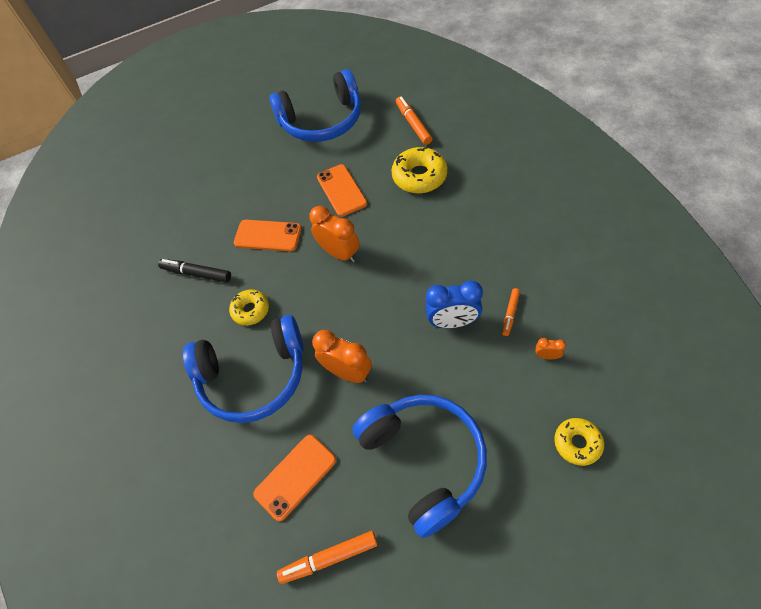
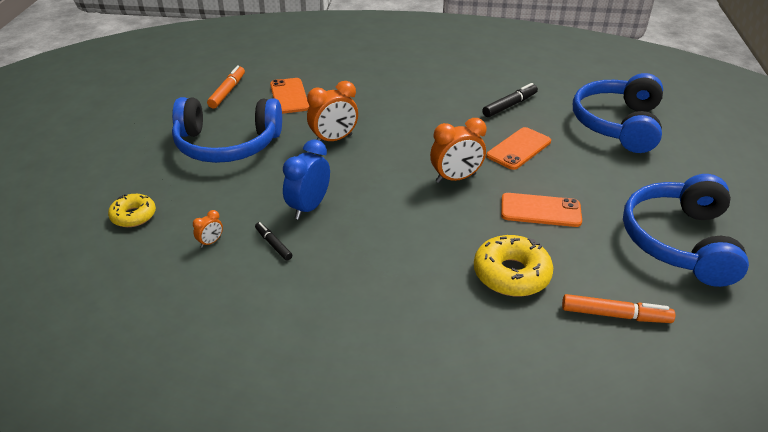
camera: 115 degrees right, 20 degrees down
(250, 310) = (443, 118): yellow donut -> none
(253, 376) = (382, 103): blue headphones -> blue headphones (618, 124)
(510, 313) = (273, 244): orange marker -> black marker

